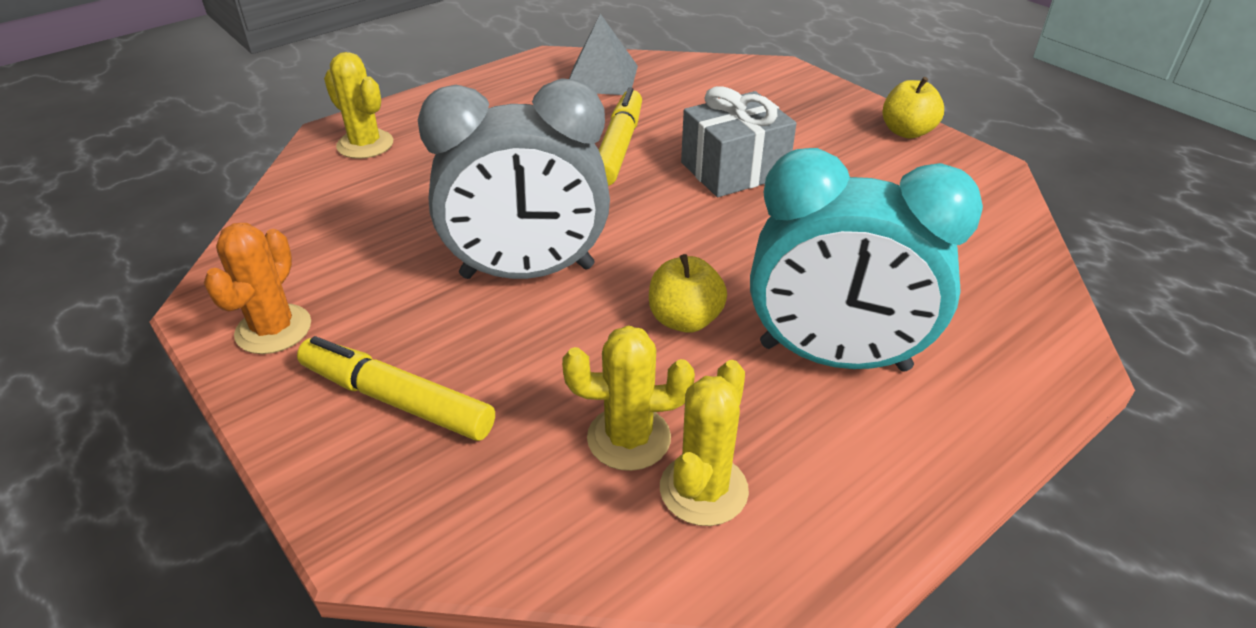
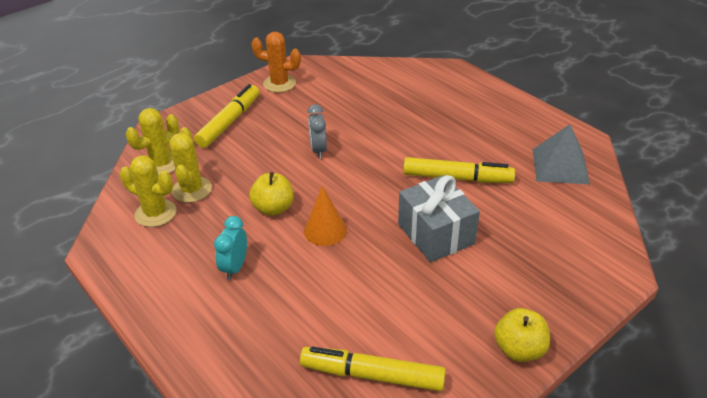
camera: 90 degrees right, 0 degrees up
(365, 144) = (441, 81): yellow cactus -> yellow cactus (161, 164)
(527, 272) = (318, 150): grey clock -> grey clock, size x0.42
(735, 263) = (325, 230): none -> orange cone
(834, 357) = (235, 267): turquoise clock -> turquoise clock, size x0.42
(985, 225) = (373, 375): none -> yellow marker

